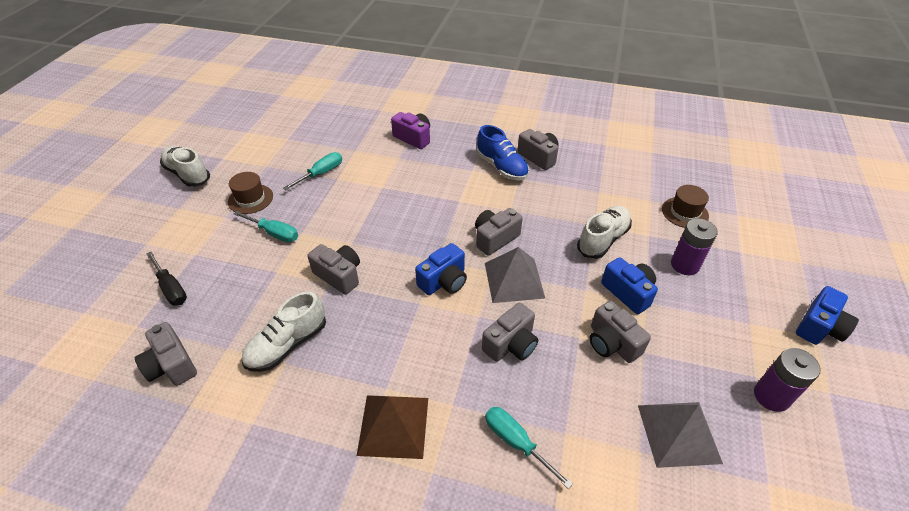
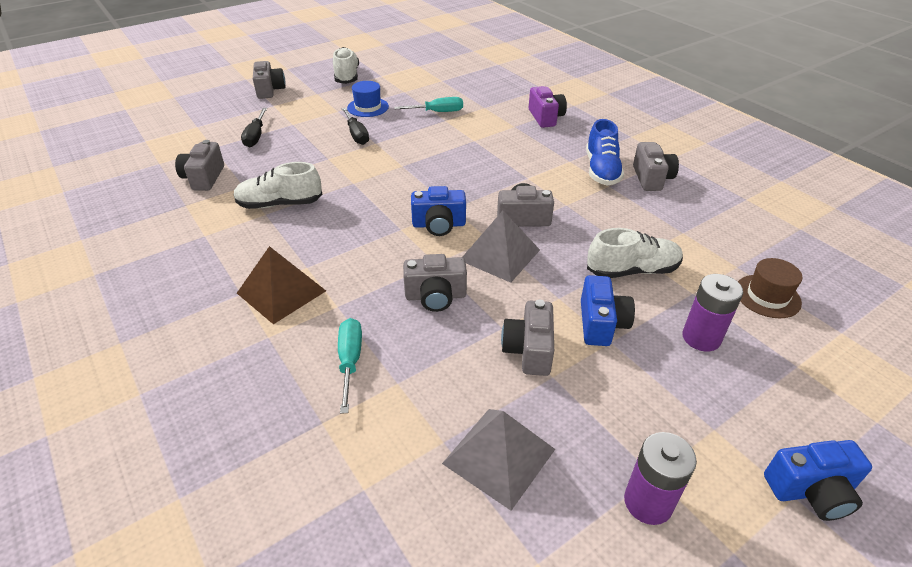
camera: 40 degrees right, 5 degrees down
(250, 199) = (368, 107): brown hat -> blue hat
(274, 233) = (356, 135): turquoise screwdriver -> black screwdriver
(339, 275) = (366, 181): grey camera -> grey camera (269, 90)

